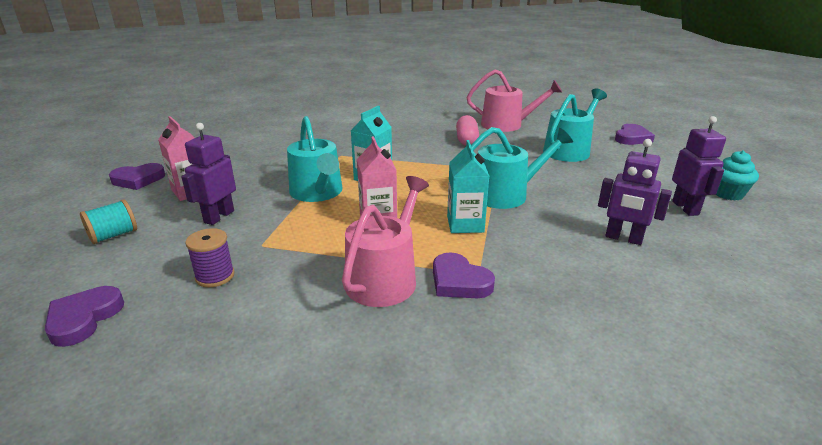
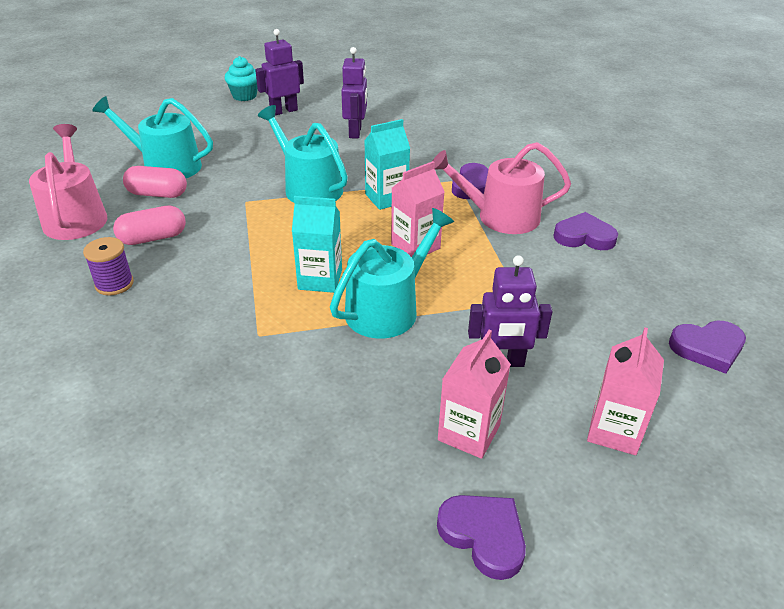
camera: 115 degrees left, 10 degrees up
(114, 235) = (614, 431): turquoise spool -> pink carton
(215, 276) = (588, 304): purple spool -> purple spool (114, 284)
(525, 145) = (157, 194): none -> pink capsule
(632, 138) = (110, 134): purple heart -> purple heart (584, 236)

